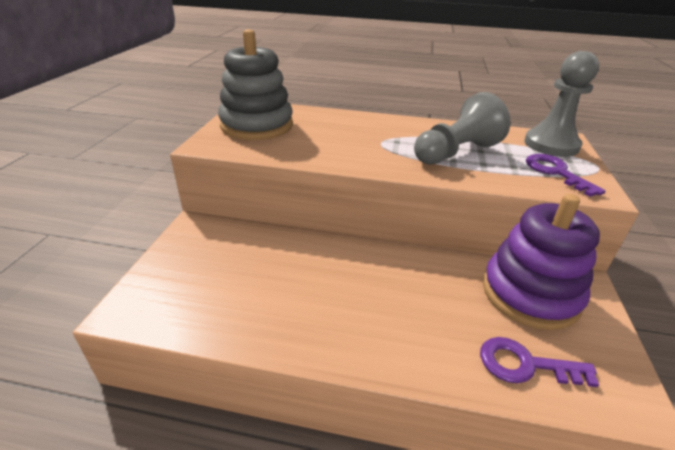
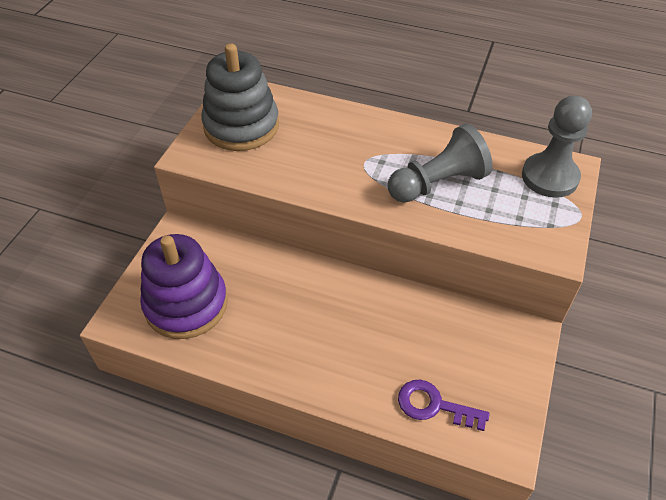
camera: 10 degrees right, 15 degrees up
(530, 294) = (471, 340): purple stacking toy -> purple stacking toy (186, 304)
(555, 172) = (529, 221): purple key -> none

